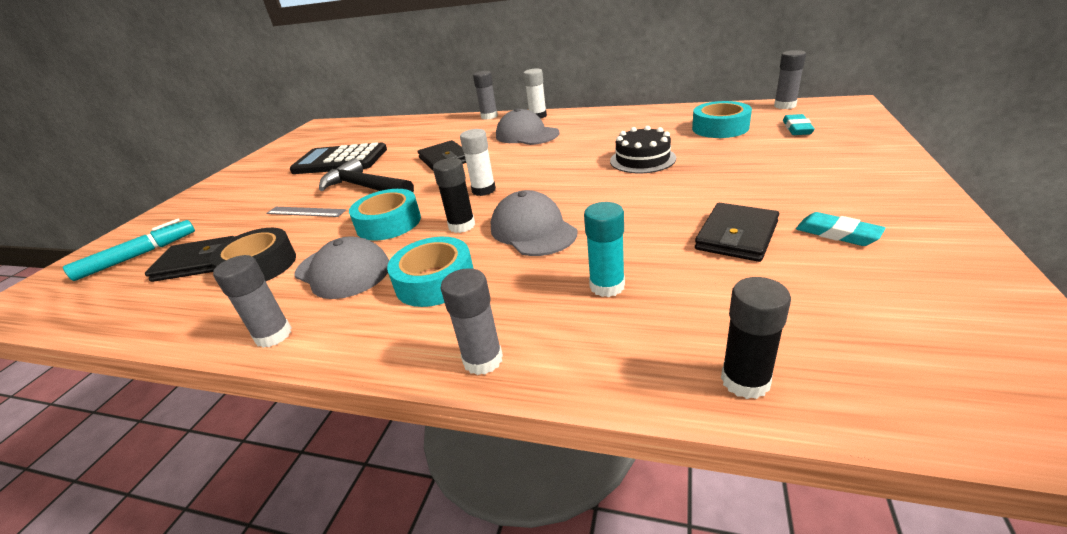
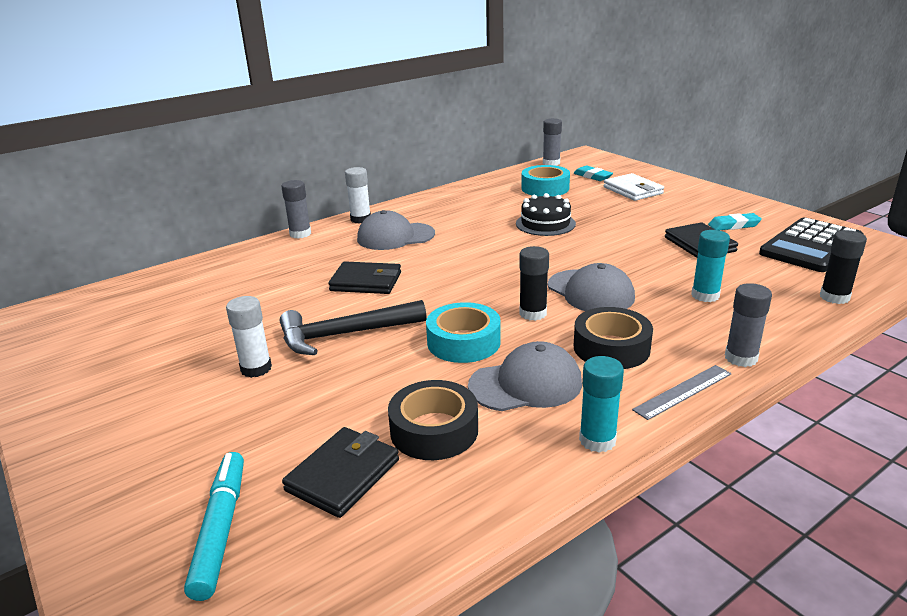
camera: 55 degrees left, 5 degrees down
(273, 335) = (597, 440): grey glue stick -> turquoise glue stick
(306, 212) = (337, 380): grey ruler -> grey ruler (683, 391)
(340, 160) = (219, 331): black calculator -> black calculator (811, 246)
(435, 281) = (611, 348): turquoise tape -> black tape
(483, 190) = (479, 286): white glue stick -> white glue stick (256, 368)
(533, 230) = (590, 292): grey cap -> grey cap turned 135 degrees counterclockwise
(807, 154) = (633, 190): none -> white wallet

